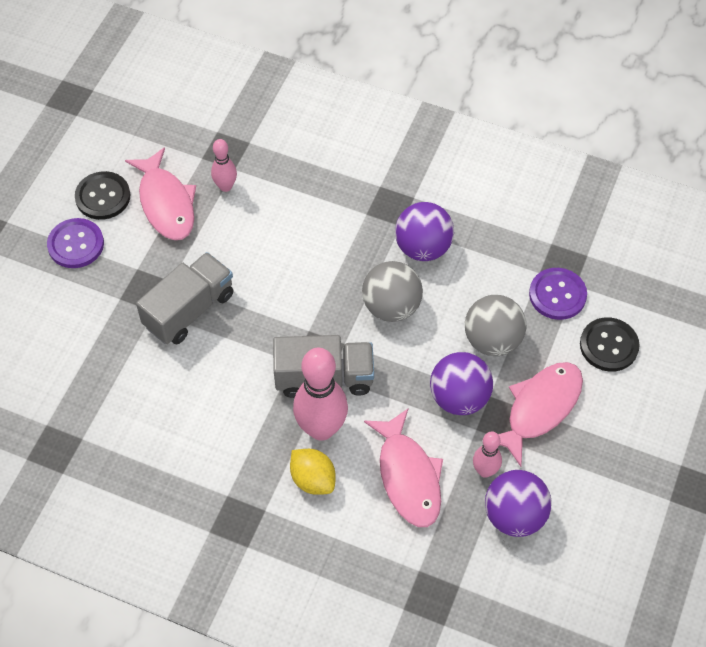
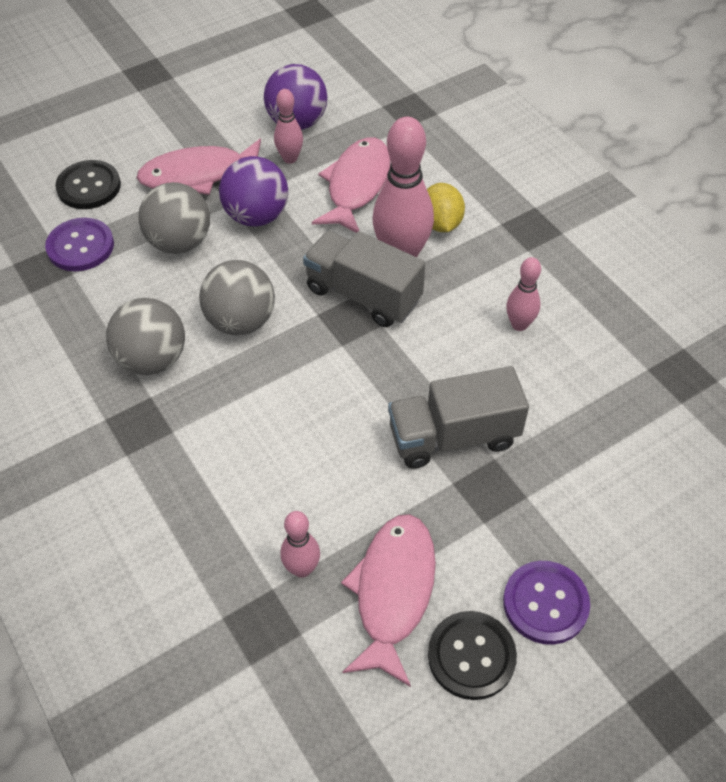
camera: 145 degrees left, 5 degrees down
(194, 420) = (519, 324): none -> pink bowling pin
(423, 247) = (152, 359): purple ball -> grey ball

